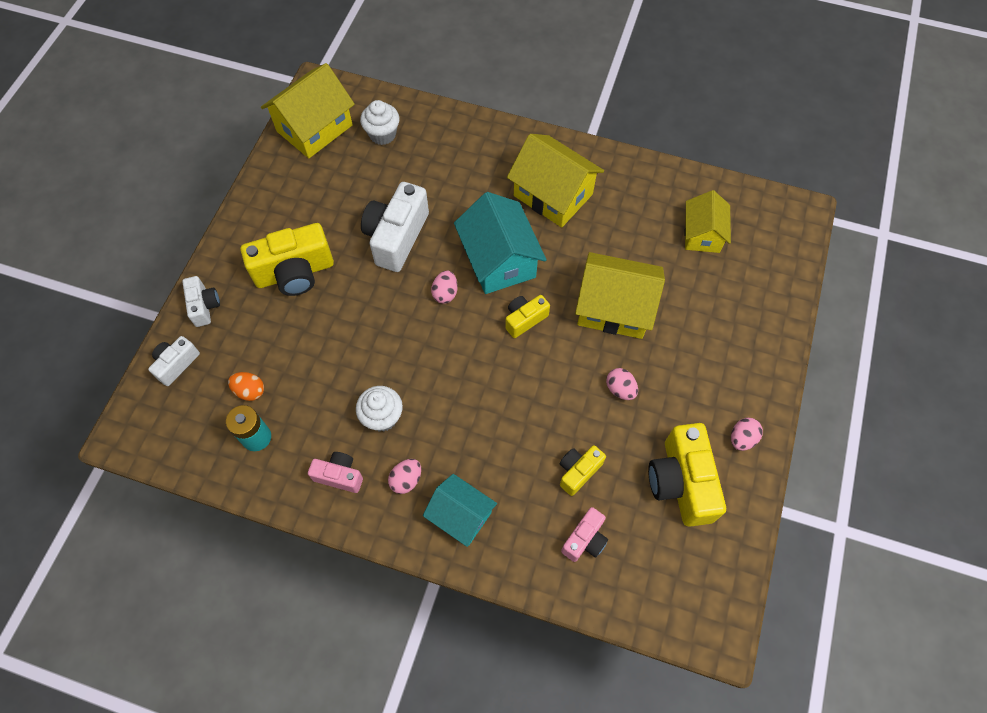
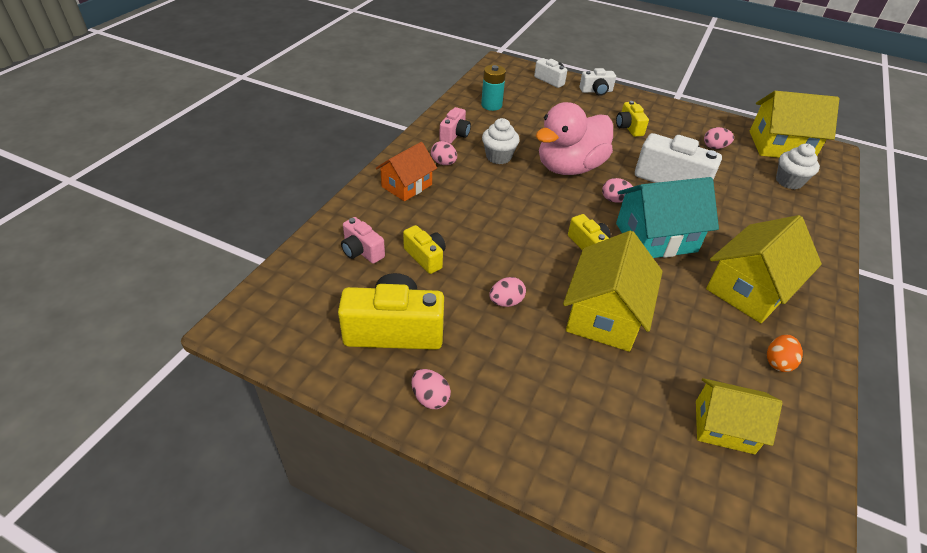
camera: 95 degrees right, 20 degrees down
(250, 391) = (527, 104): orange egg -> orange egg (778, 362)
(295, 272) = (628, 127): yellow camera -> yellow camera, size x0.55
(314, 128) = (780, 146): yellow house -> yellow house turned 45 degrees counterclockwise
(326, 190) = (714, 147): none -> pink egg
(392, 338) = (569, 167): none -> pink duck
(461, 515) = (407, 186): turquoise house -> orange house

